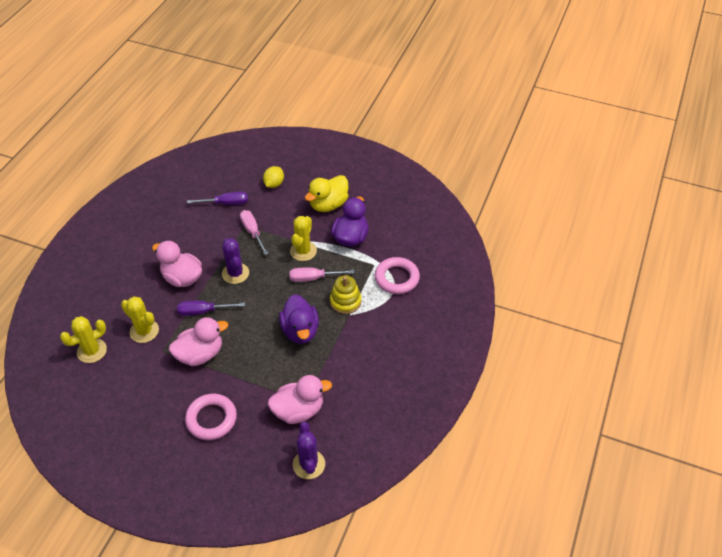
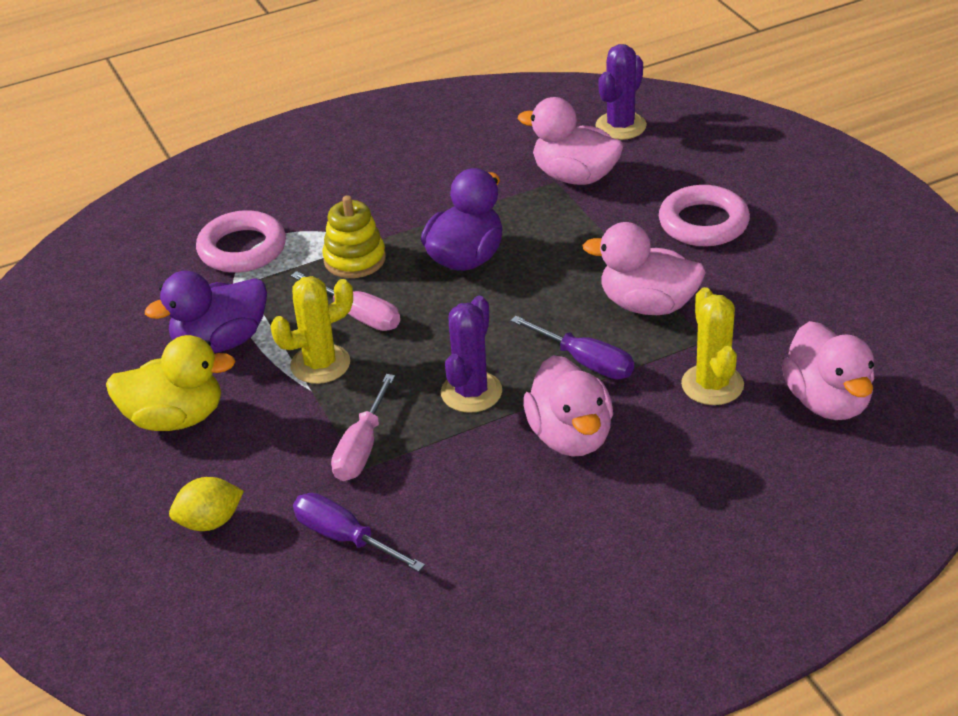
camera: 135 degrees left, 10 degrees down
(92, 351) = (827, 401): yellow cactus -> pink duck

